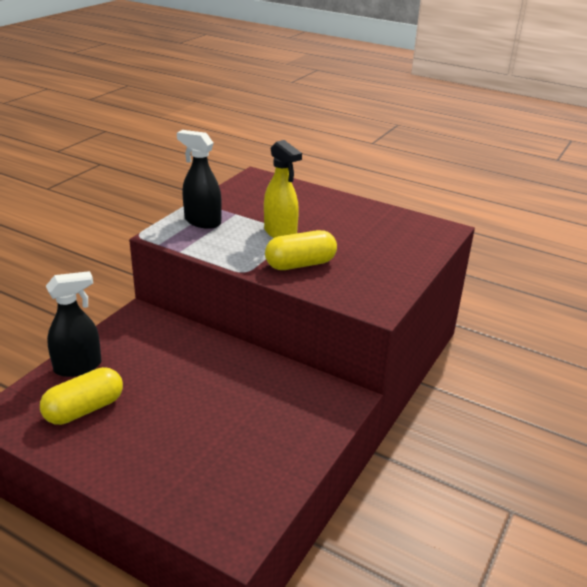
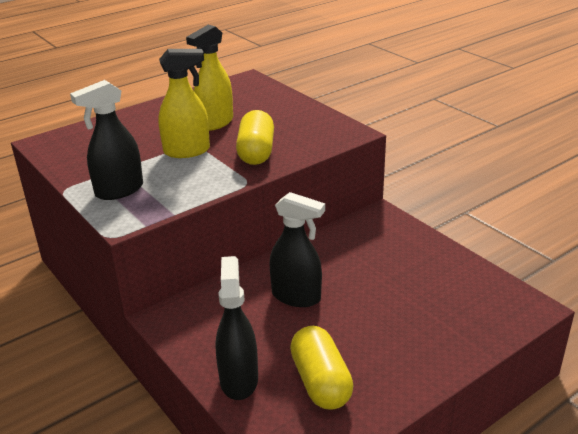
camera: 65 degrees left, 0 degrees up
(189, 372) = (296, 296): none -> black spray bottle
(340, 233) = (215, 123): none -> yellow spray bottle

